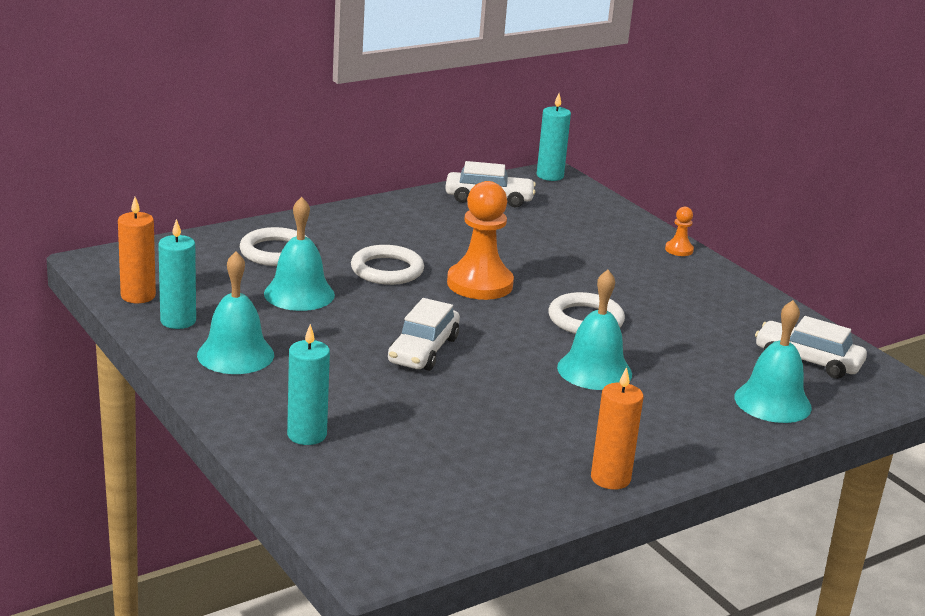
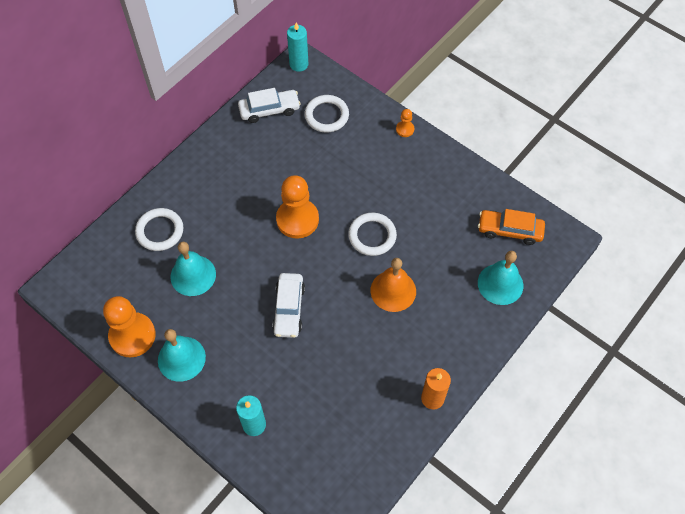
camera: 15 degrees left, 35 degrees up
(138, 296) = (96, 317): orange candle -> none
(178, 321) = (132, 336): turquoise candle -> orange pawn
(387, 270) = (236, 225): white ring -> white ring (326, 115)
(594, 370) = (393, 290): turquoise bell -> orange bell
(808, 360) = (509, 230): white car -> orange car

